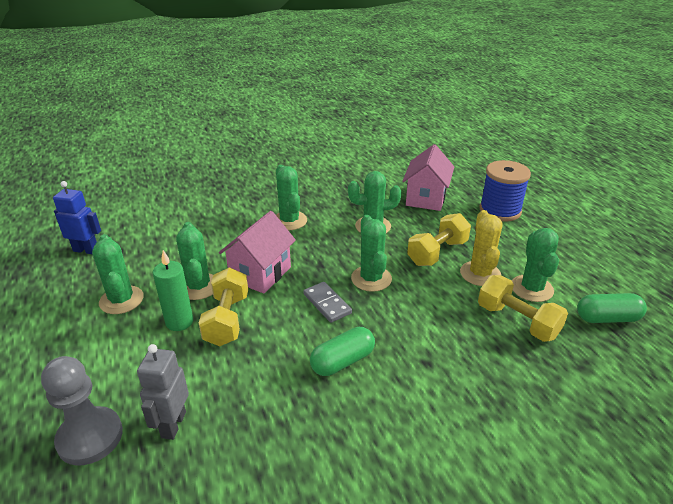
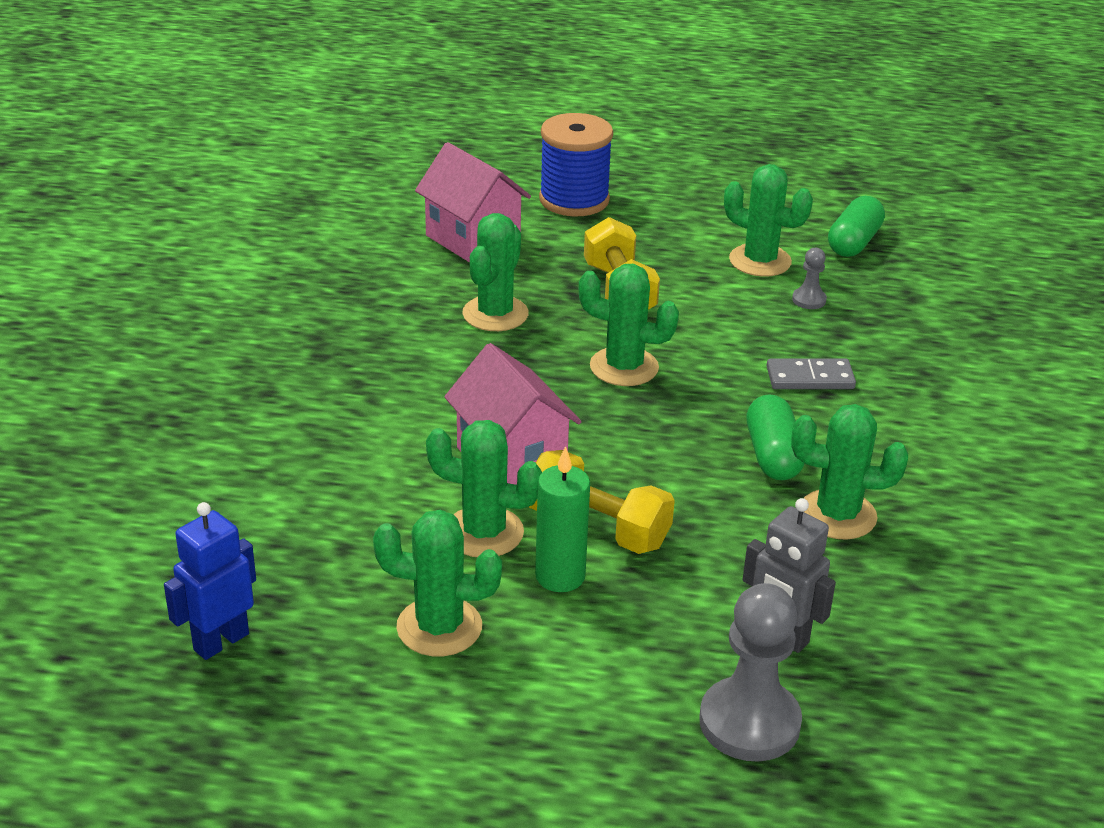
camera: 60 degrees left, 0 degrees up
(289, 221) = (389, 383): green cactus -> green cactus (837, 515)
(327, 304) = (644, 425): grey domino -> grey domino (810, 378)
(480, 274) = (697, 281): yellow cactus -> none
(517, 321) = (809, 300): yellow dumbbell -> grey pawn

